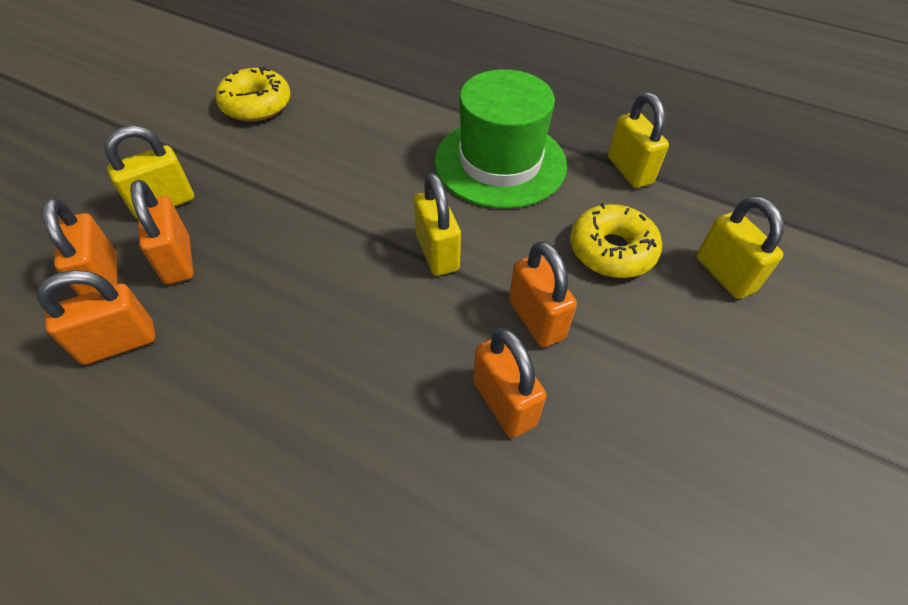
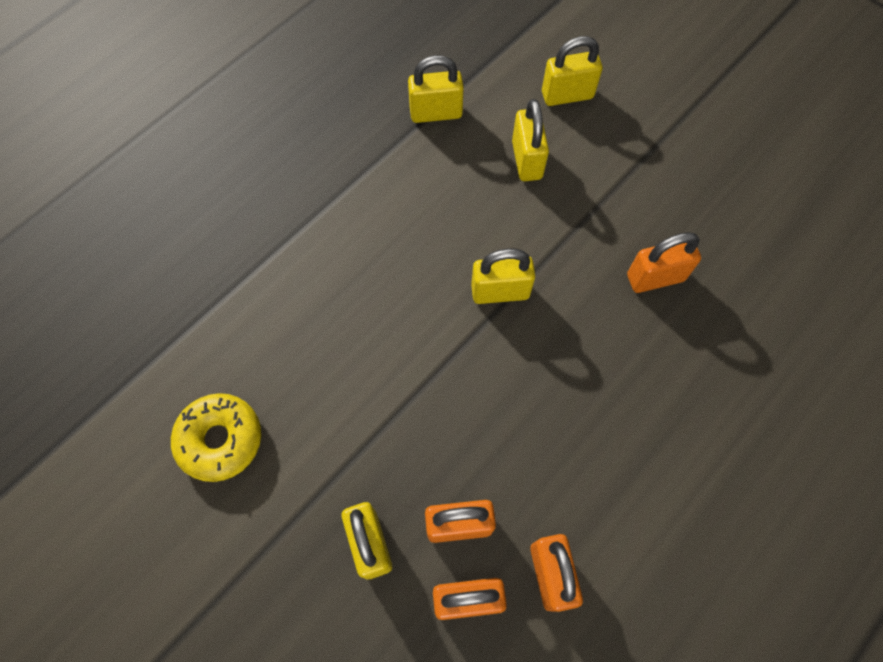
camera: 75 degrees left, 15 degrees up
(500, 162) = (396, 212): green hat -> none
(536, 319) = (585, 235): orange padlock -> none
(612, 250) = (526, 160): yellow donut -> yellow padlock

